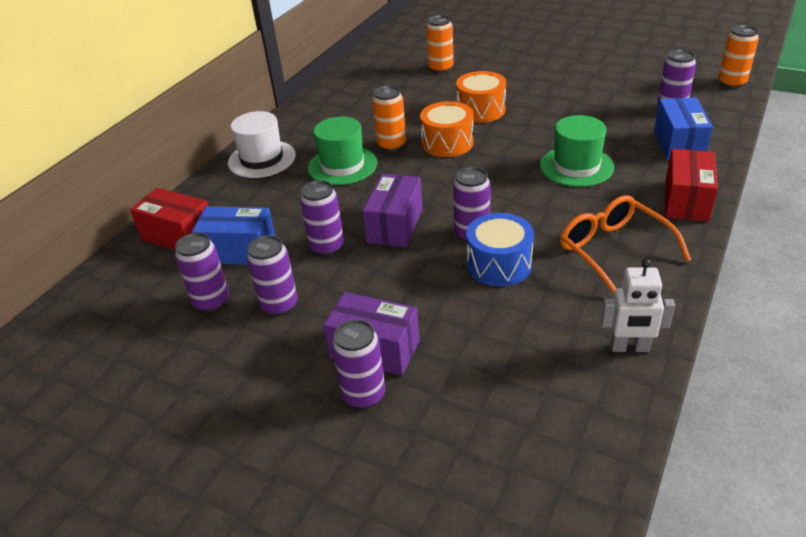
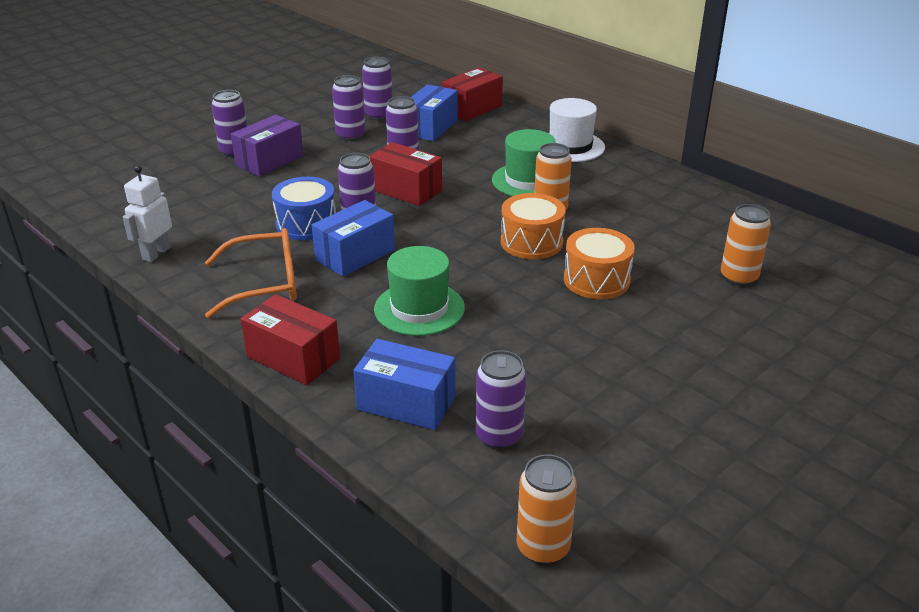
camera: 105 degrees right, 5 degrees down
(395, 225) = (406, 190): purple box -> red box
(529, 218) = (355, 255): none -> blue box

